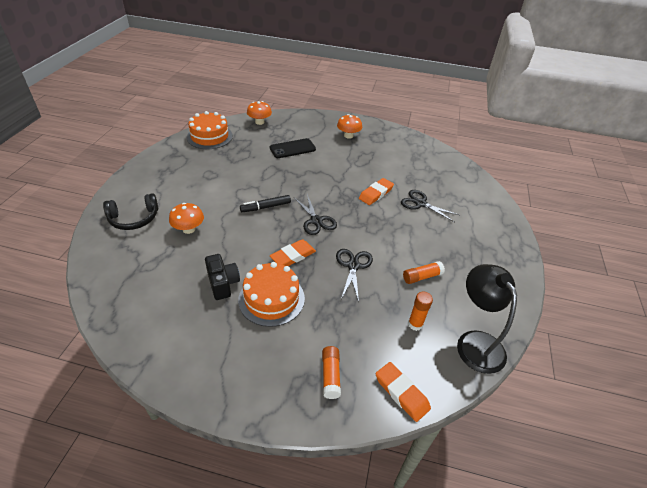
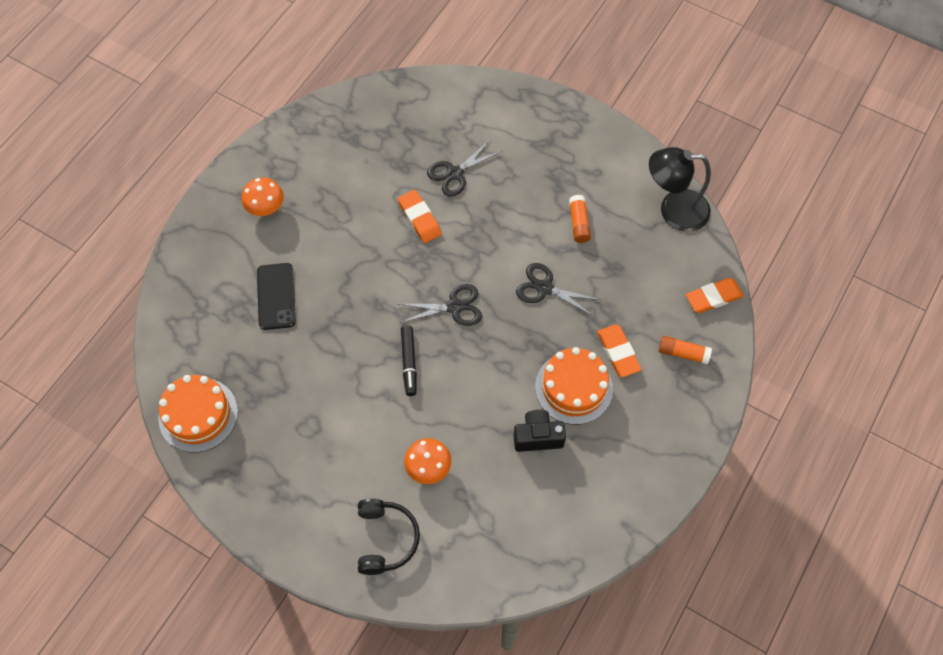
camera: 70 degrees left, 20 degrees up
(259, 122) = (177, 329): orange mushroom -> none
(293, 256) = (511, 350): orange eraser -> orange eraser (618, 352)
(415, 324) = (640, 255): orange glue stick -> none

